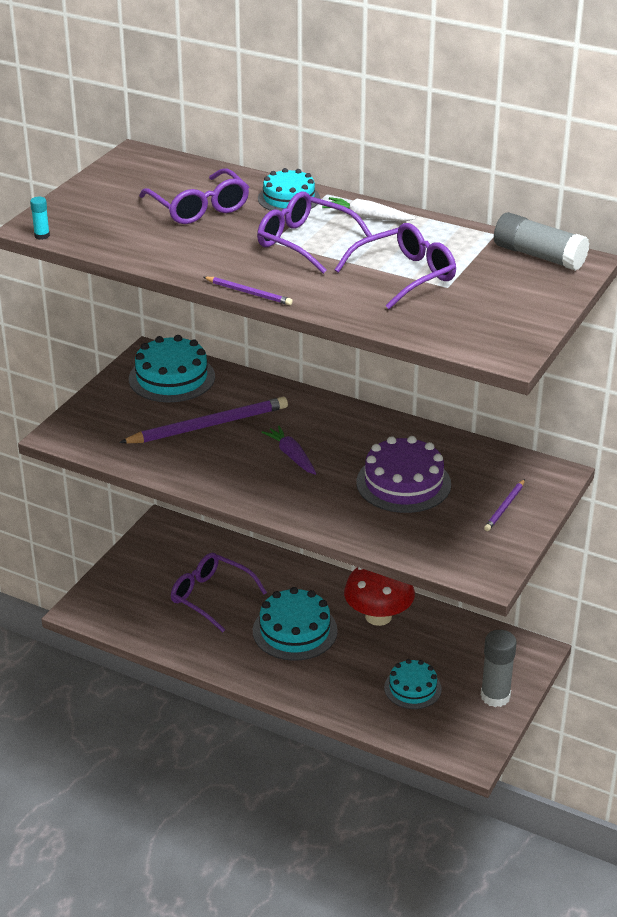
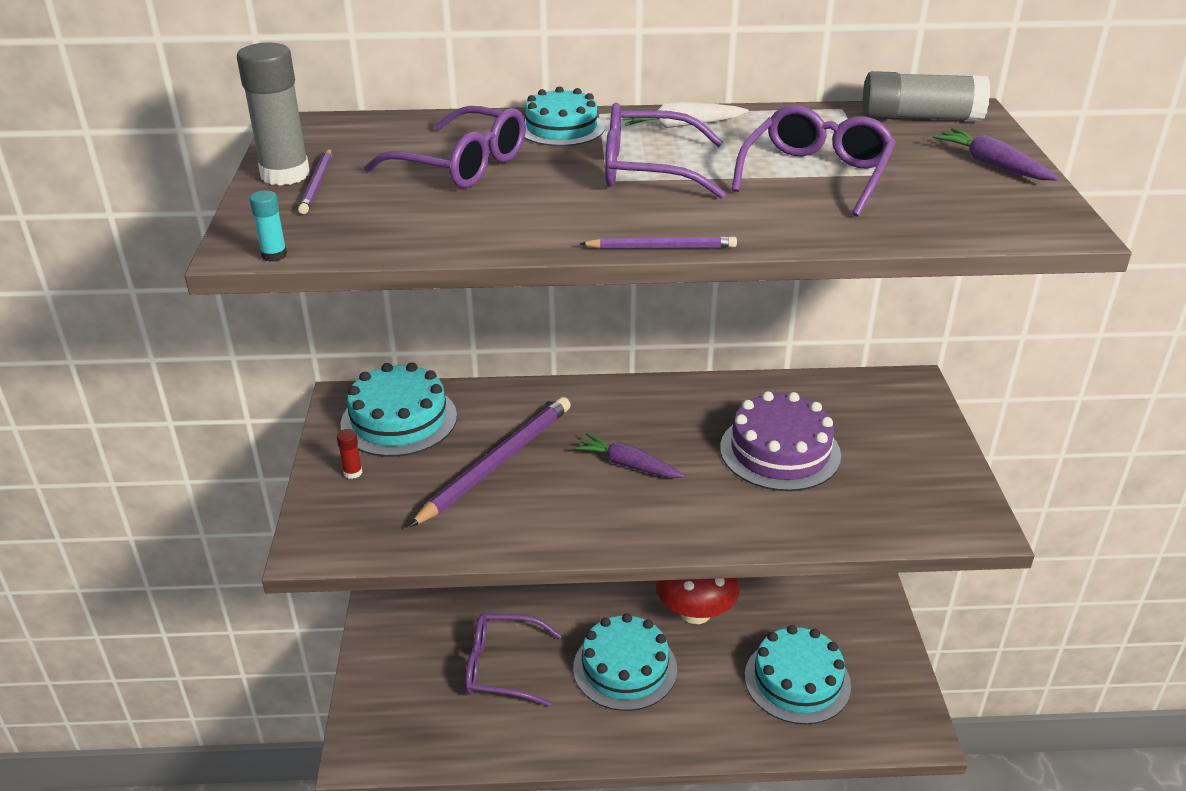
camera: 30 degrees left, 0 degrees up
(116, 400) = (352, 472): none -> red glue stick
(412, 688) = (797, 680): turquoise cake -> turquoise cake, size x1.55
(495, 696) = (880, 651): grey glue stick -> grey glue stick (285, 175)
(505, 507) = (906, 439): purple pencil -> purple pencil (317, 184)
(532, 302) = (992, 165): none -> purple carrot

